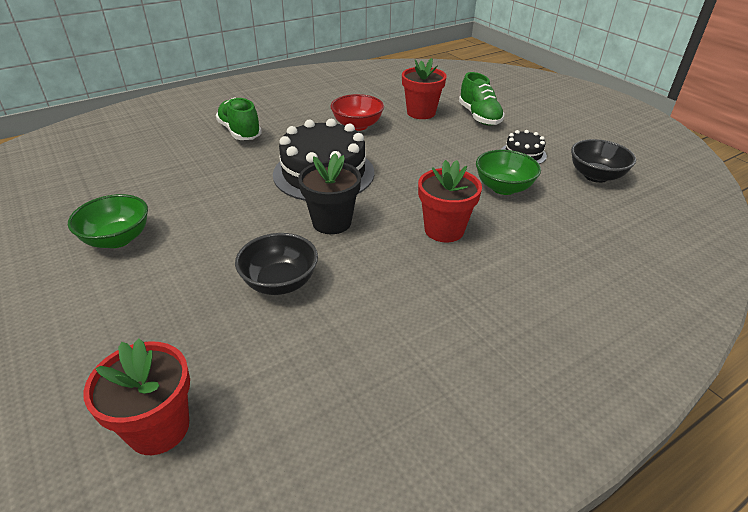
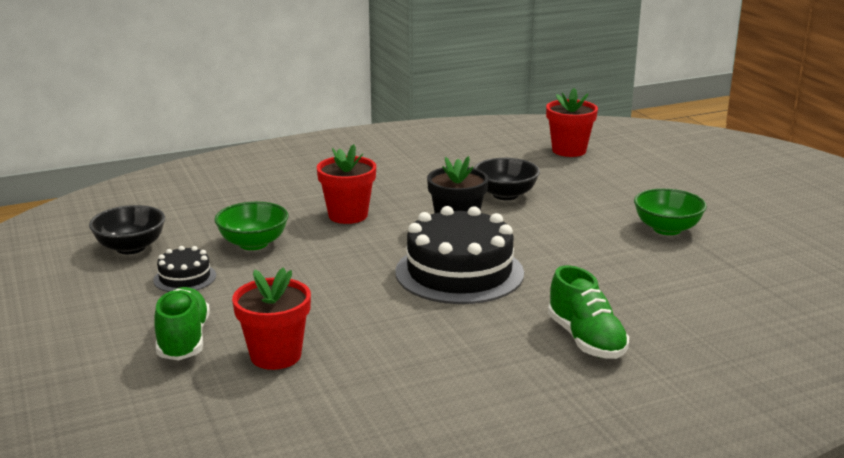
camera: 170 degrees left, 15 degrees down
(357, 126) = (395, 338): red bowl -> none

